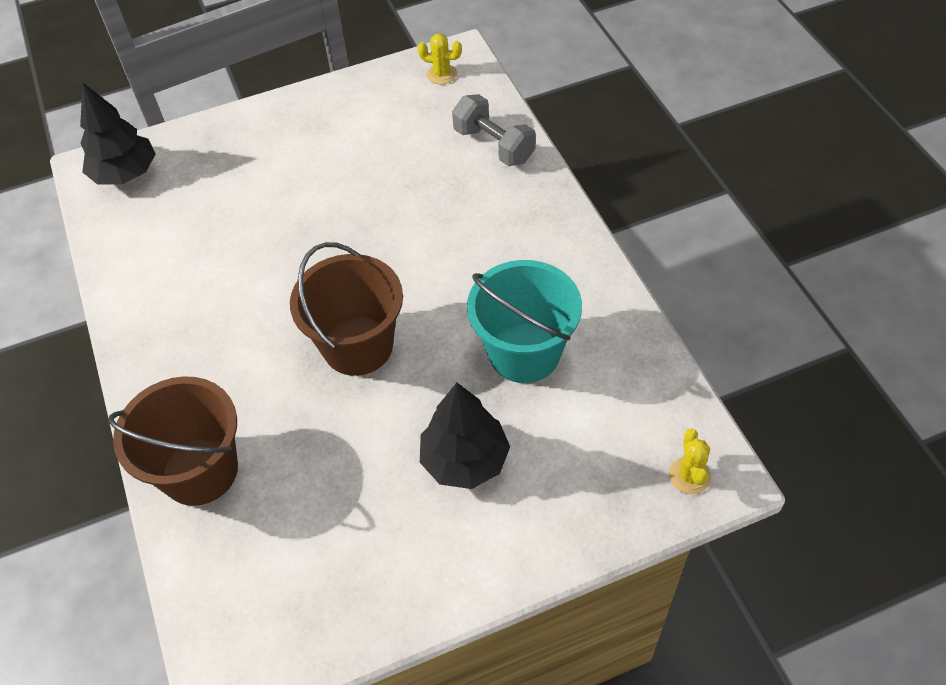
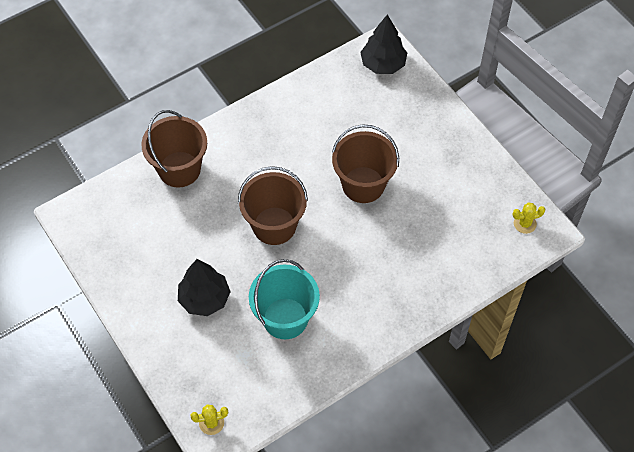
camera: 75 degrees right, 5 degrees up
(324, 226) = (363, 185): none -> brown bucket
(441, 74) = (525, 223): yellow cactus -> yellow cactus turned 75 degrees clockwise
(494, 145) = (460, 271): grey dumbbell -> none

